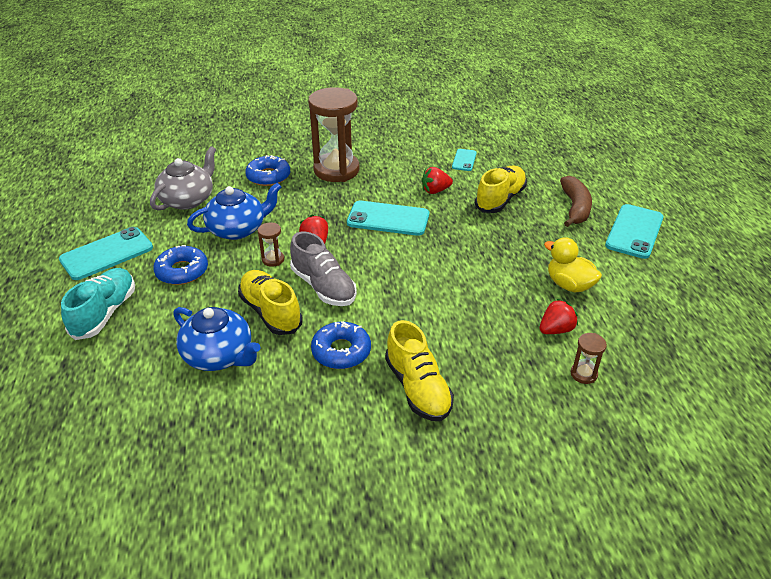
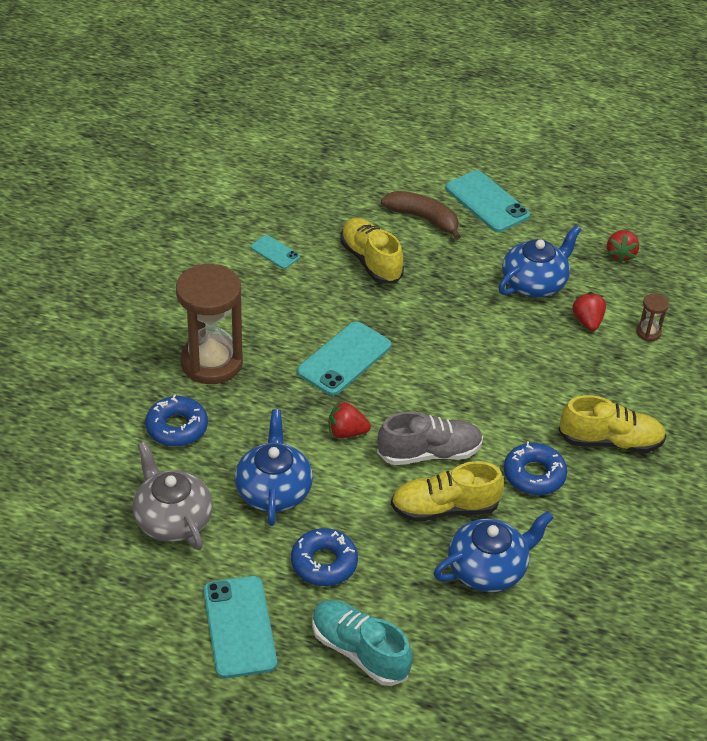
camera: 65 degrees left, 5 degrees up
(273, 259) = (355, 478): brown hourglass -> none
(435, 191) = (318, 301): red strawberry -> red strawberry (620, 254)
(569, 285) = (535, 283): yellow duck -> blue teapot

